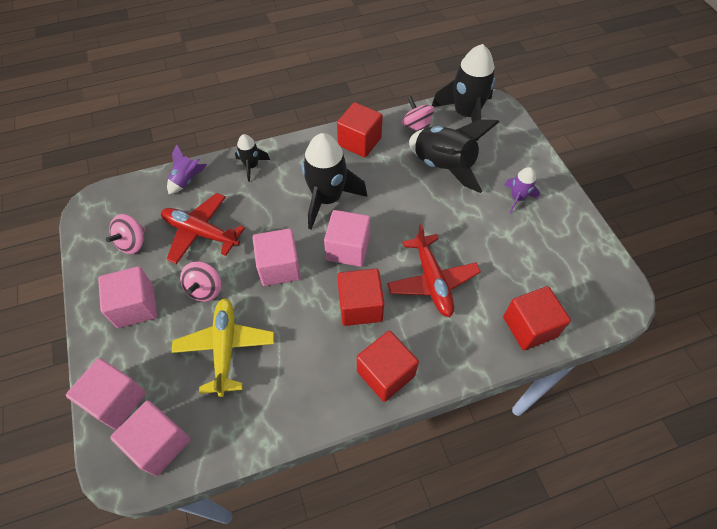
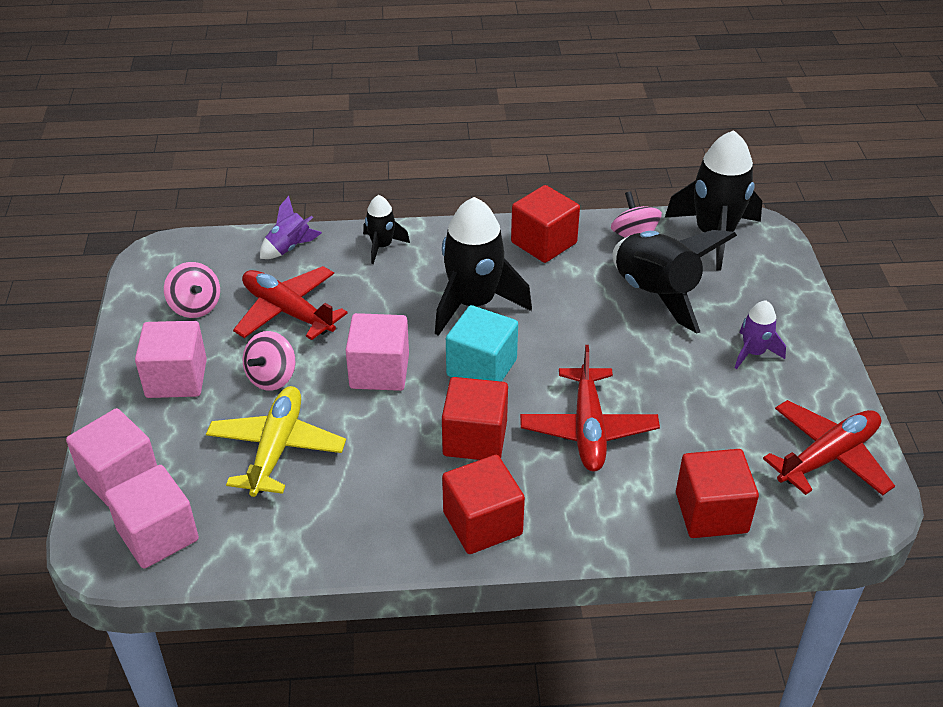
camera: 15 degrees right, 15 degrees down
(132, 243) = (195, 306): pink spinning top -> pink spinning top turned 75 degrees counterclockwise
(348, 248) = (481, 367): pink cube -> turquoise cube
(587, 266) = (828, 457): none -> red plane

